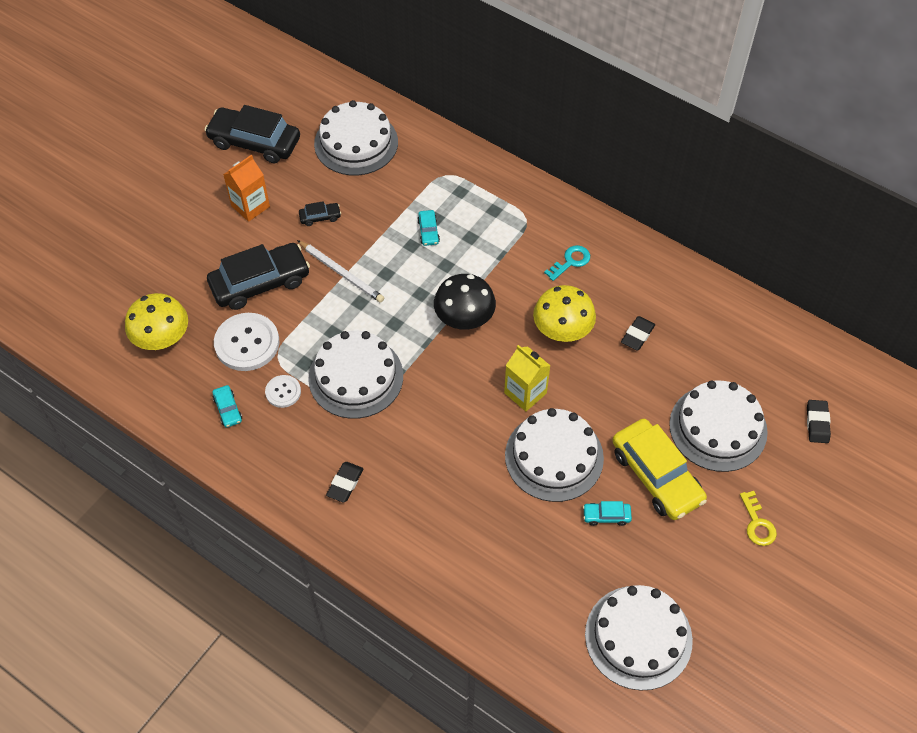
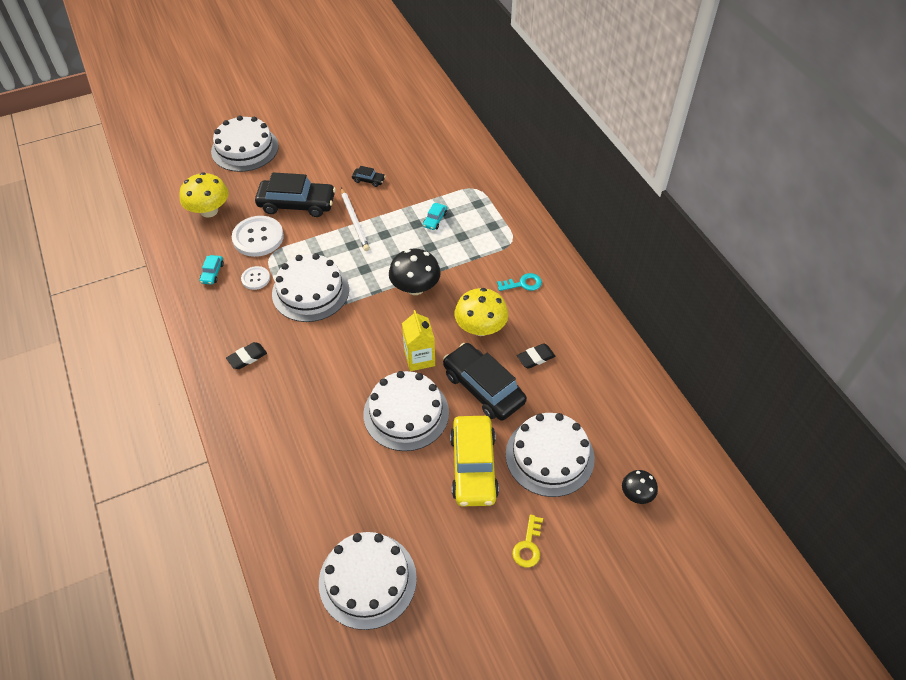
camera: 30 degrees right, 5 degrees down
(250, 206) = (329, 155): orange carton -> none
(254, 142) = (363, 118): black car -> black car (483, 388)
(356, 143) = (429, 144): white cake -> white cake (245, 148)
(606, 516) = (412, 476): turquoise car -> none
(817, 423) = (636, 494): black eraser -> black mushroom

